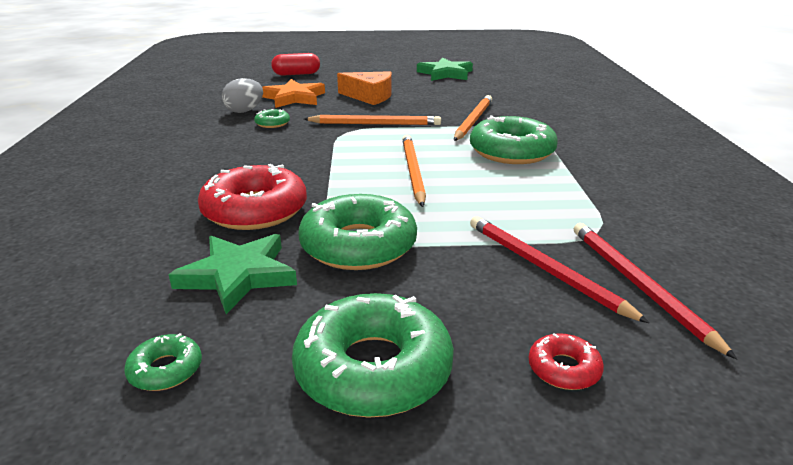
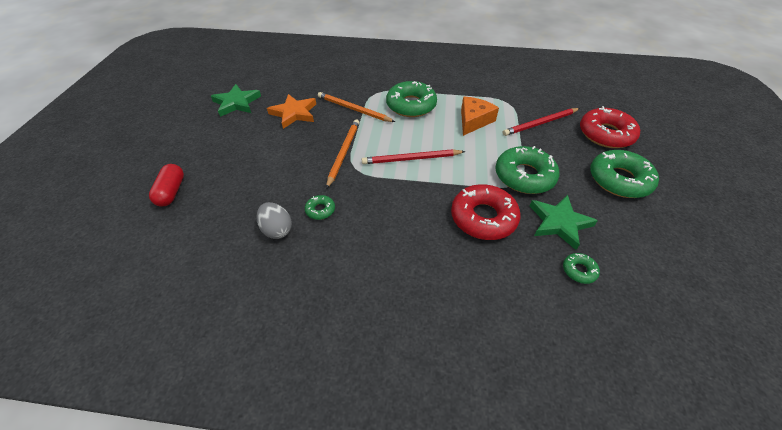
camera: 80 degrees left, 20 degrees up
(165, 370) = (639, 244): green donut -> green donut (579, 270)
(294, 98) = (254, 195): orange star -> orange star (294, 113)
(369, 96) = (275, 149): orange cheese -> orange cheese (474, 120)
(413, 171) = (433, 146): orange pencil -> none
(564, 369) = (605, 134): red donut -> red donut, size x2.19
(638, 285) = (550, 104): red pencil -> red pencil (411, 159)

